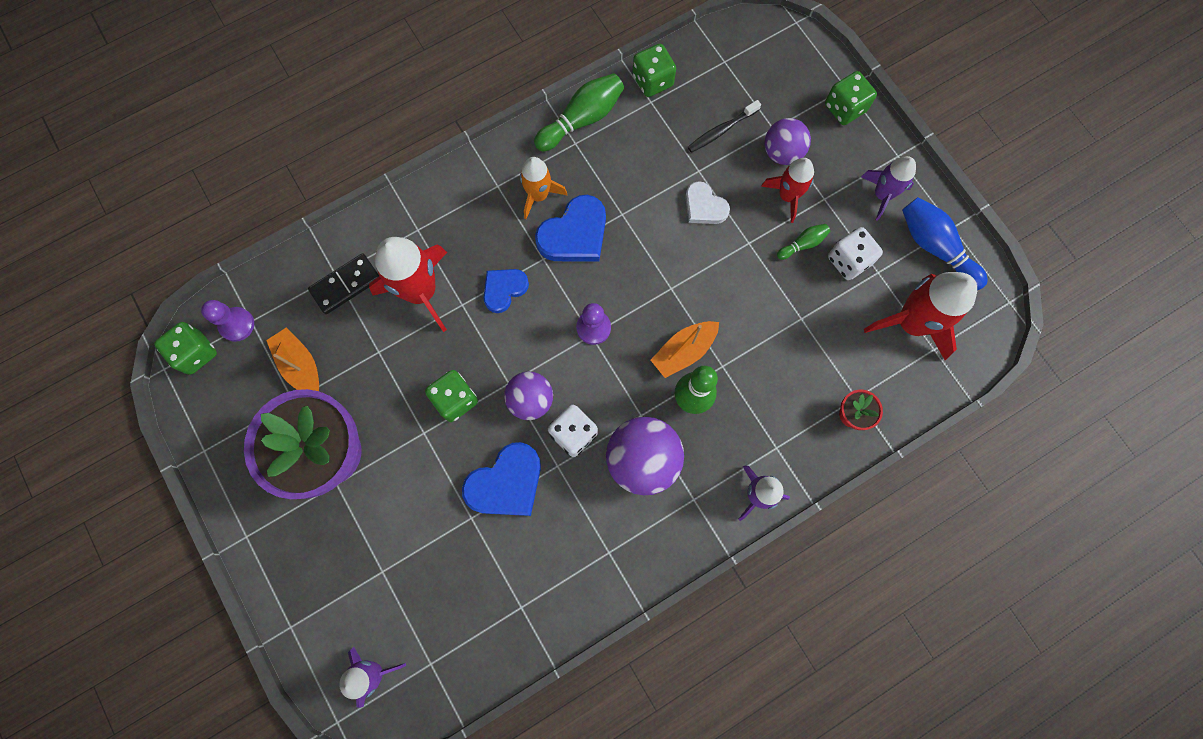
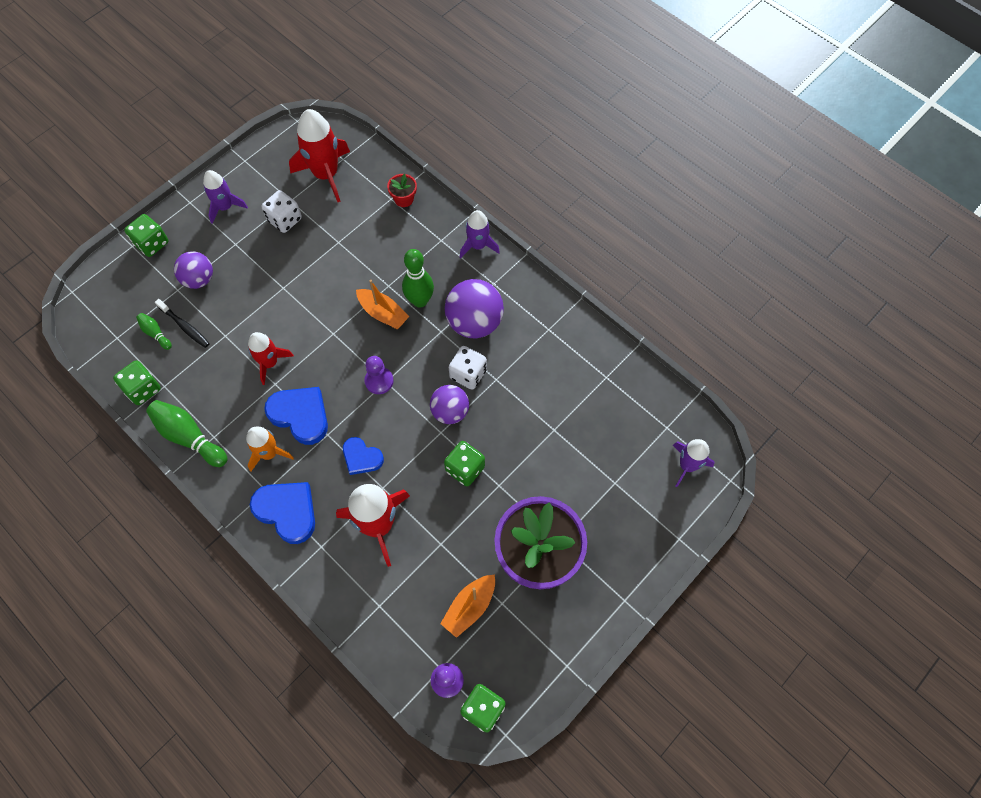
camera: 105 degrees left, 10 degrees down
(345, 285) = (386, 593): black domino -> none
(506, 483) = (520, 412): blue heart -> blue heart (287, 511)
(704, 206) = (257, 325): white heart -> none
(787, 196) = (237, 269): red rocket -> red rocket (270, 363)
(802, 244) = (277, 251): green bowling pin -> green bowling pin (155, 333)
(935, 247) = (263, 168): blue bowling pin -> none

